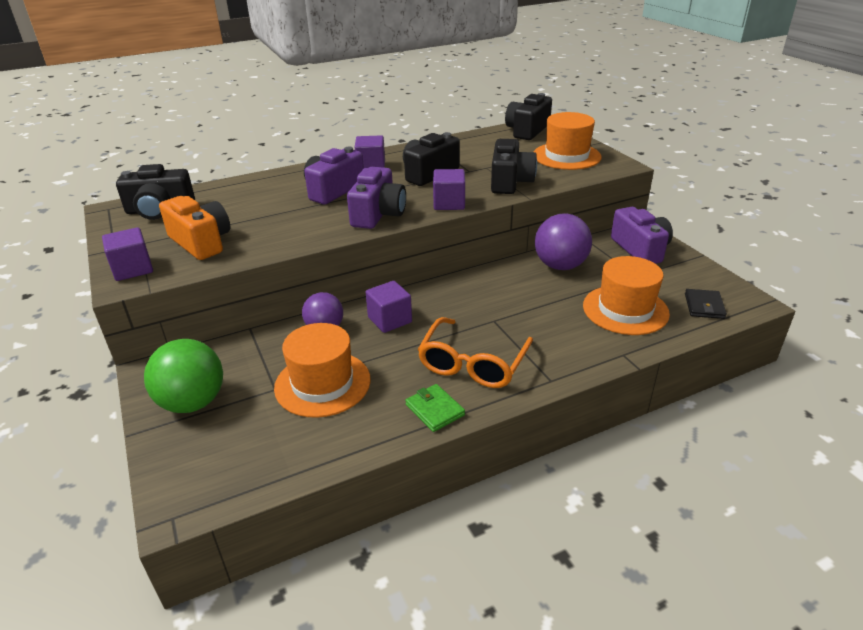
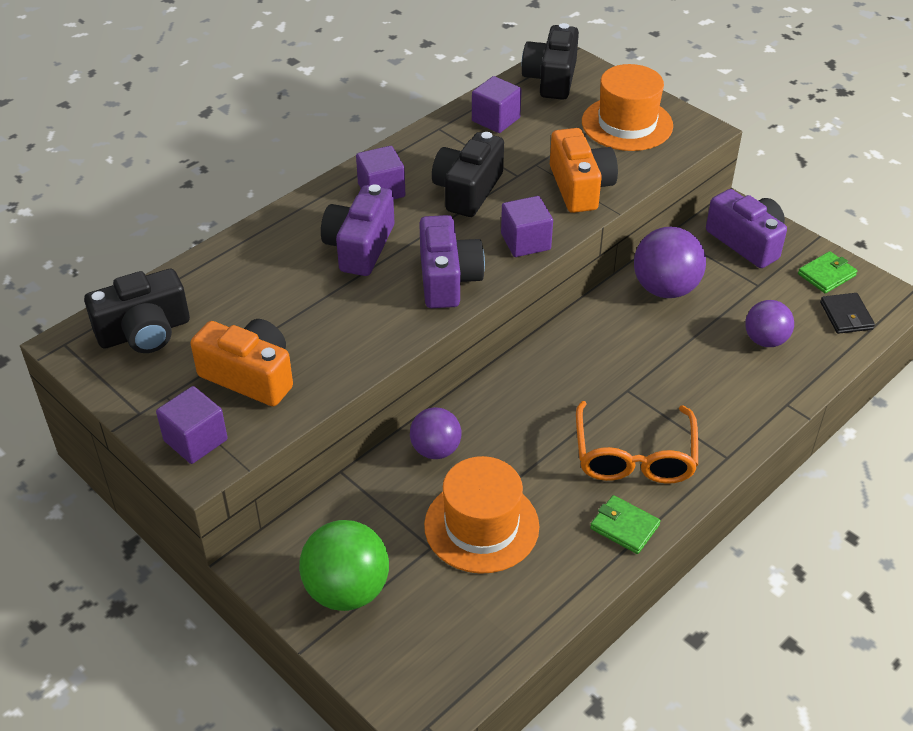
camera: 20 degrees left, 10 degrees up
(390, 320) = (506, 418): purple cube -> purple cube (496, 119)
(510, 182) = (580, 187): black camera -> orange camera
(625, 310) = (765, 340): orange hat -> purple ball
(698, 278) = (826, 275): none -> green wallet

